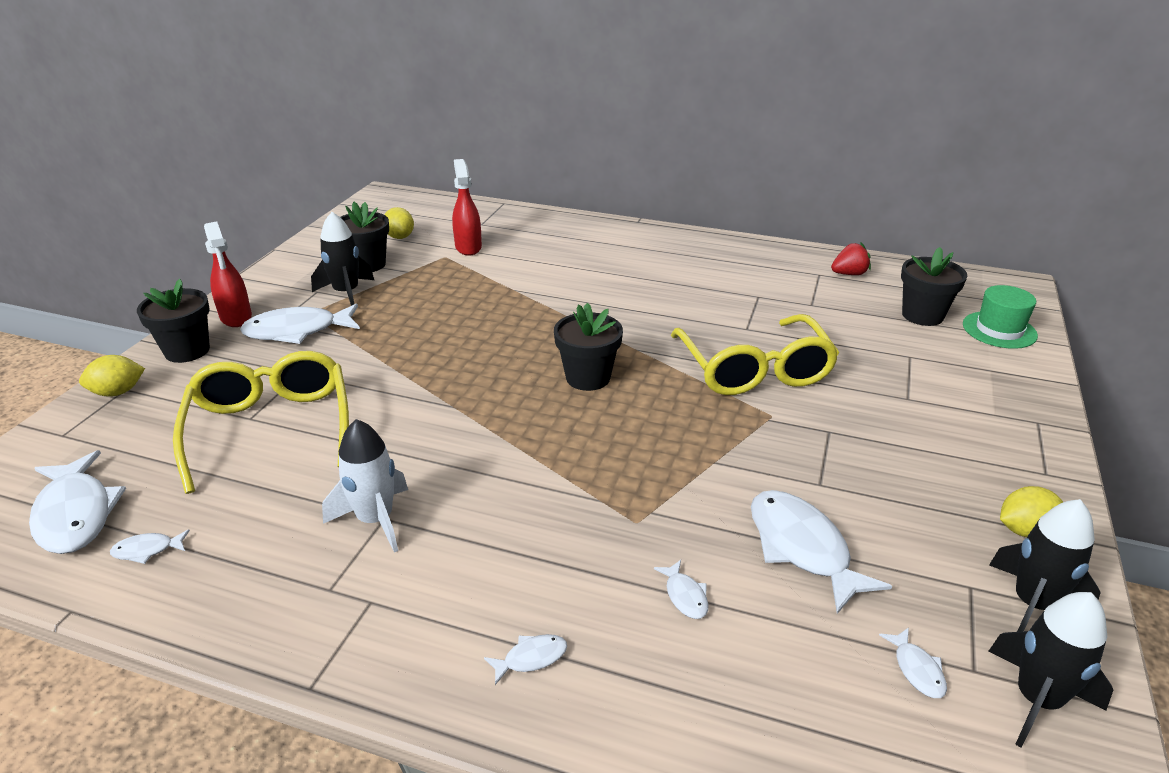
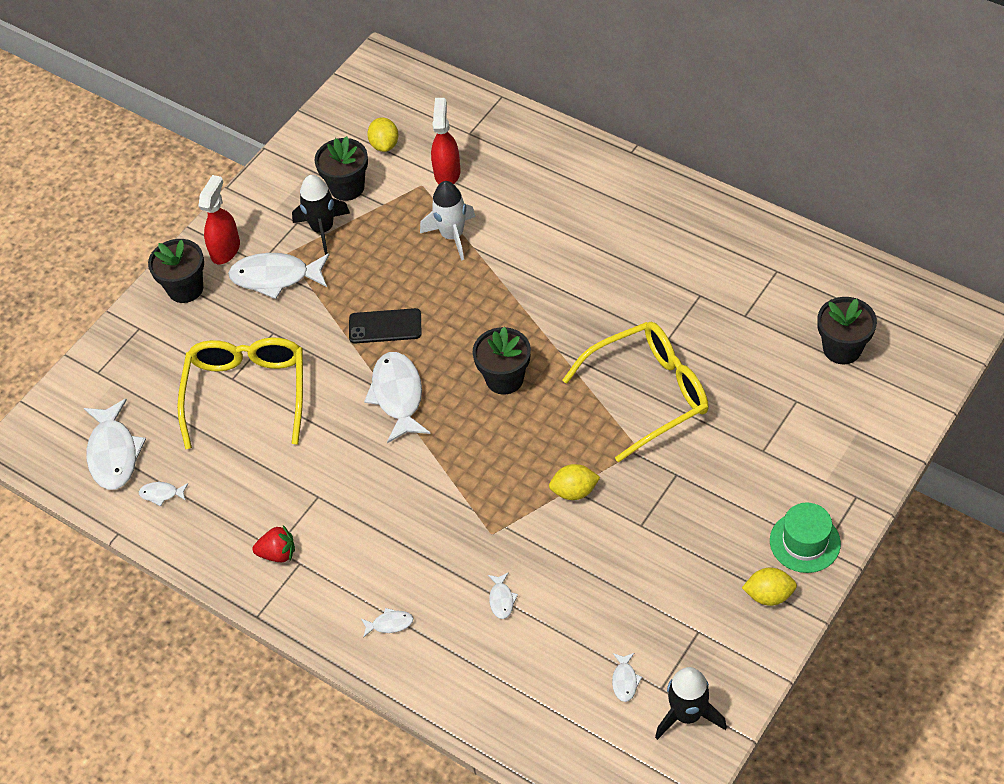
camera: 20 degrees right, 20 degrees up
(118, 392) = (134, 331): yellow lemon -> yellow lemon (574, 491)
(236, 317) = (225, 249): red spray bottle -> red spray bottle turned 150 degrees counterclockwise
(375, 520) = (312, 497): white rocket -> white rocket (452, 236)
(434, 353) = (385, 326): none -> black phone
(754, 370) = (649, 394): yellow glasses -> yellow glasses turned 120 degrees counterclockwise
(802, 548) = (598, 578): white fish -> white fish (398, 395)
(849, 274) = (806, 275): red strawberry -> red strawberry (278, 553)
(999, 330) = (902, 381): green hat -> green hat (805, 542)
(1032, 604) = (731, 652): black rocket -> none

